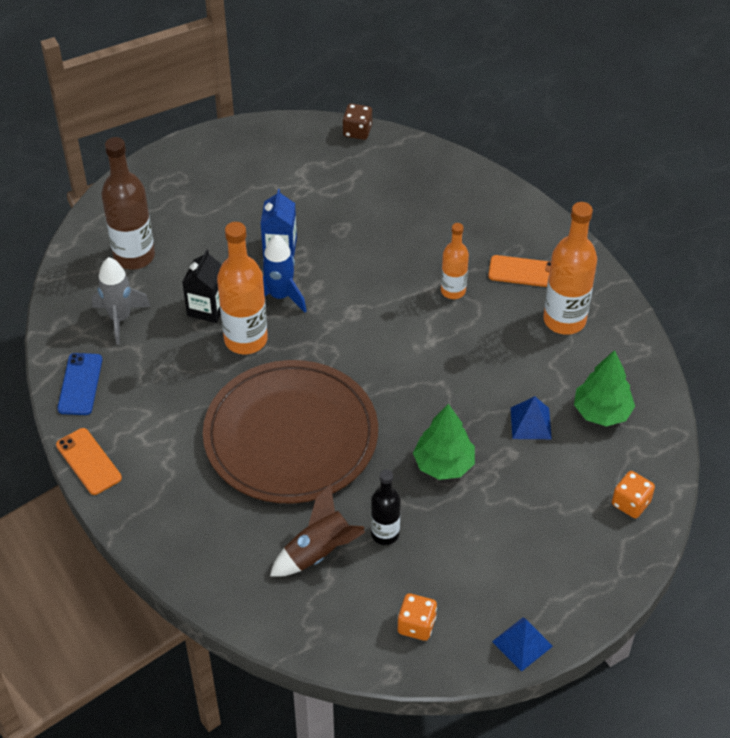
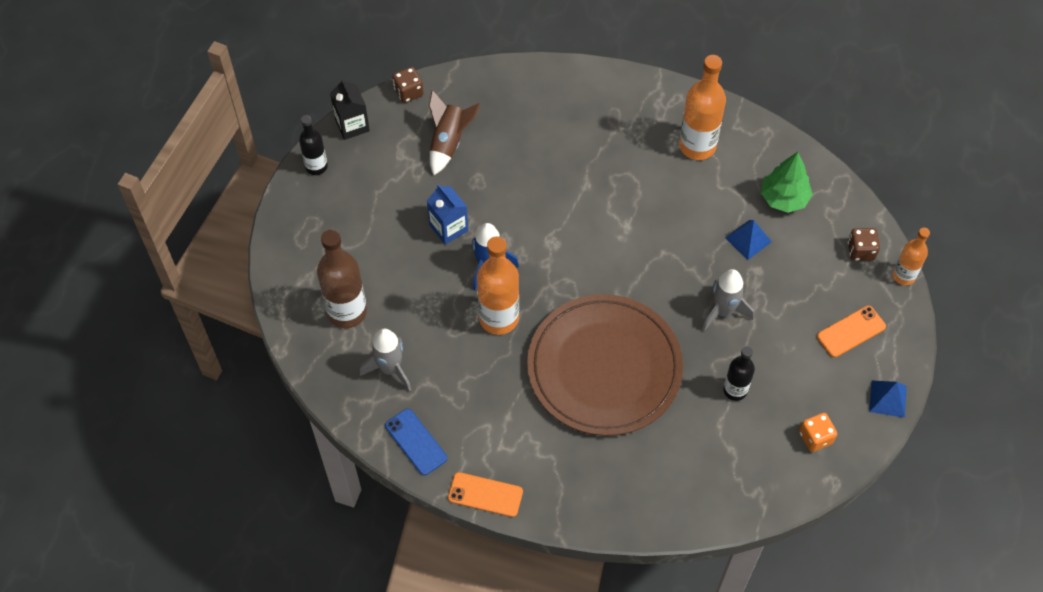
camera: 40 degrees left, 10 degrees up
(207, 308) = (445, 314): black carton -> black carton (352, 125)
(226, 140) = (316, 166): none -> black bottle
(319, 552) = (707, 436): brown rocket -> brown rocket (449, 142)
(444, 464) = (723, 311): green tree -> grey rocket
(453, 291) = (603, 176): orange bottle -> orange bottle (903, 276)
(524, 272) = (636, 127): orange phone -> orange phone (851, 331)
(631, 503) = (860, 251): orange dice -> brown dice

